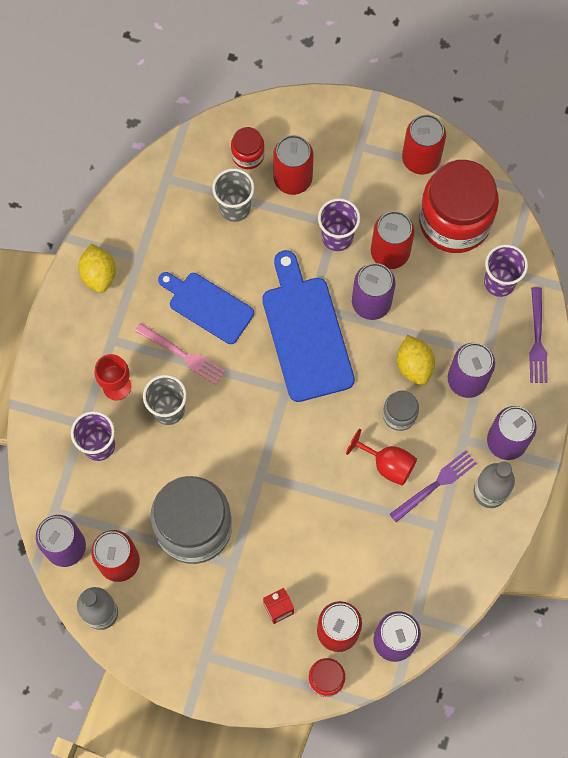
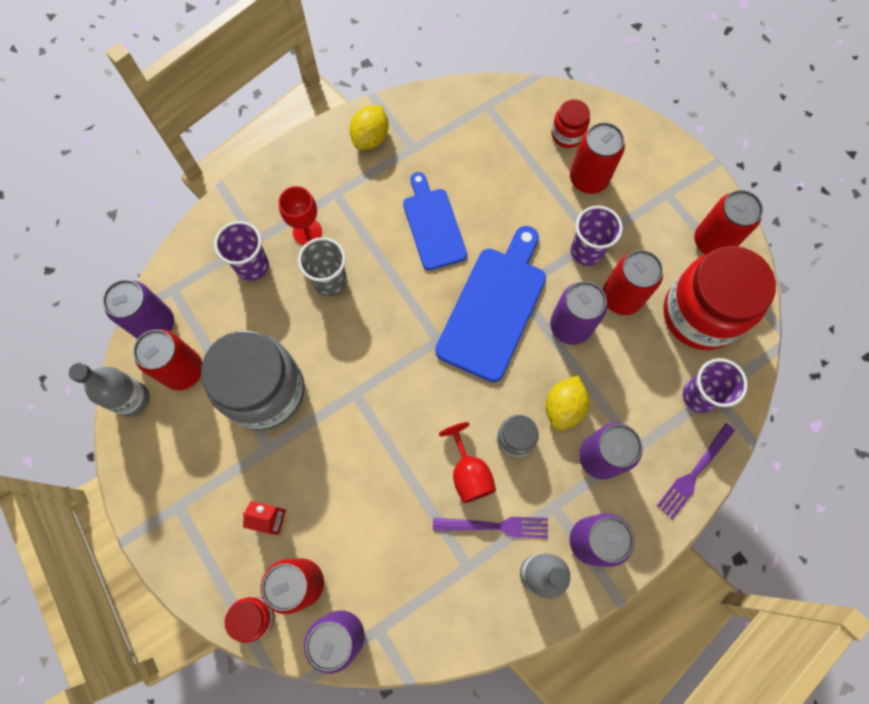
camera: 40 degrees right, 0 degrees up
(182, 355) = (379, 247): pink fork -> none
(235, 208) = (521, 166): grey cup -> none

